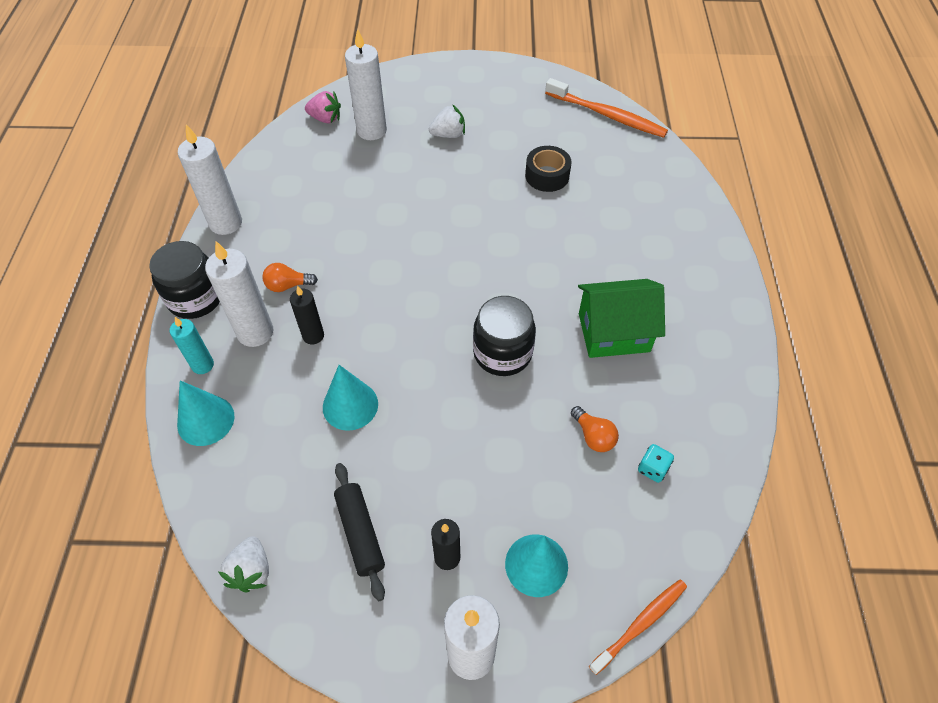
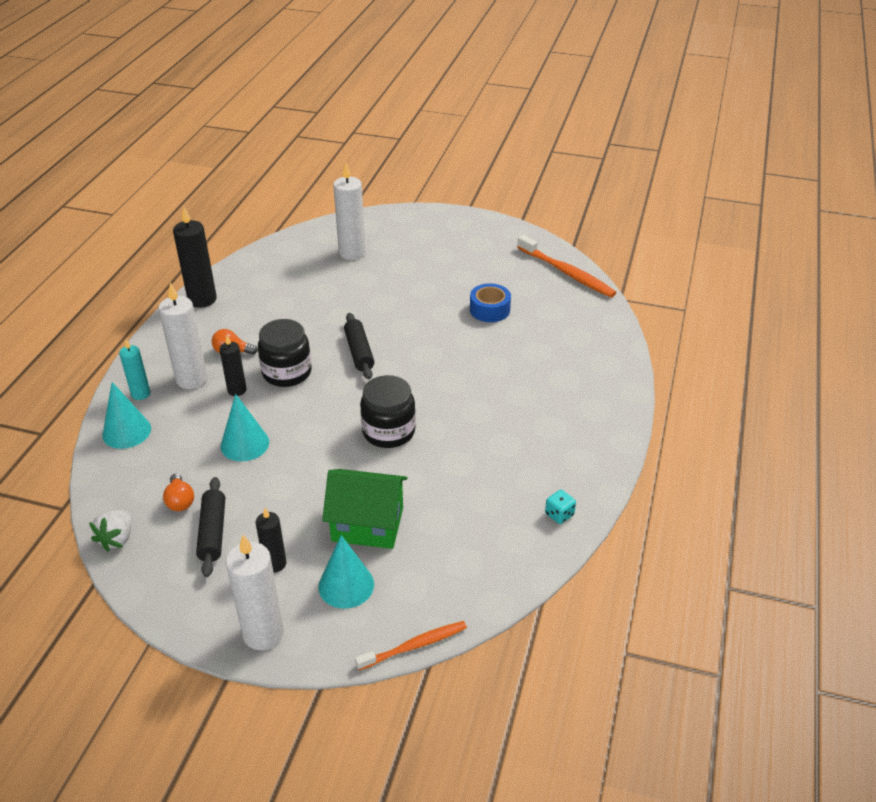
camera: 15 degrees right, 15 degrees down
(195, 298) = (155, 347): black jar -> black jar (287, 372)
(226, 223) = (202, 299): white candle -> black candle
(325, 119) = (317, 238): pink strawberry -> none
(430, 257) = (359, 352): none -> black rolling pin
(448, 135) = (417, 266): white strawberry -> none
(547, 176) = (489, 310): black tape -> blue tape
(593, 436) = (438, 506): orange light bulb -> orange light bulb (180, 501)
(613, 332) = (493, 435): green house -> green house (367, 524)
(652, 469) = (479, 539): turquoise dice -> turquoise dice (559, 514)

